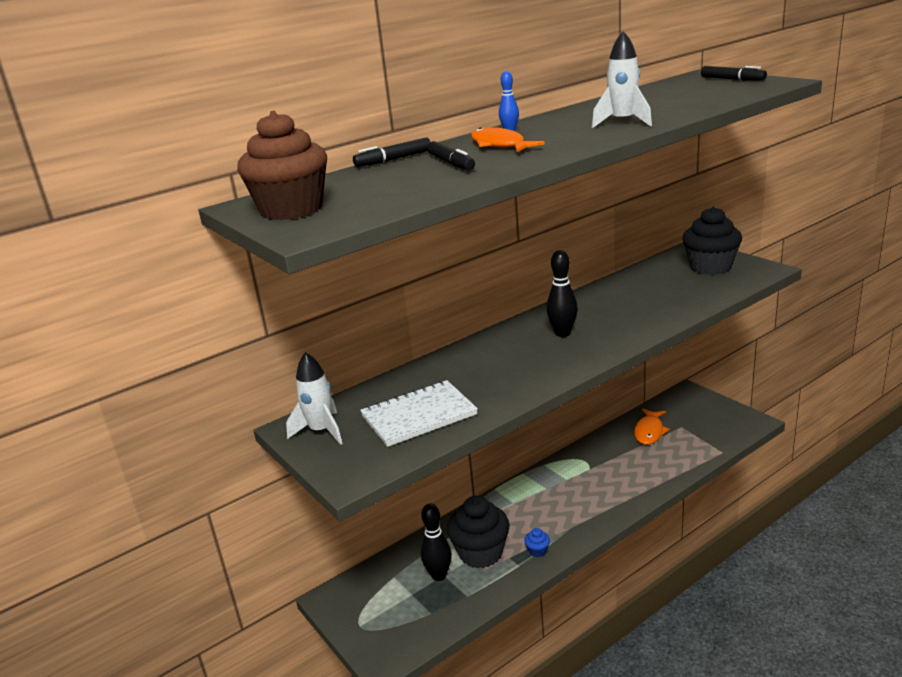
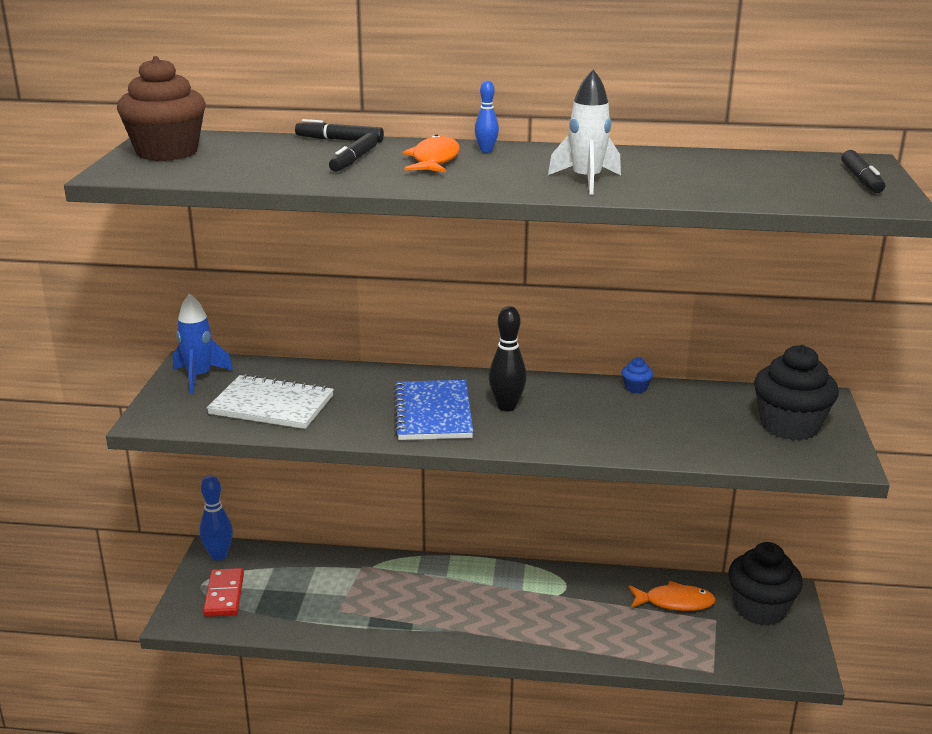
camera: 40 degrees right, 0 degrees up
(321, 431) = (199, 377): white rocket -> blue rocket
(339, 598) = (219, 555): none -> blue bowling pin
(390, 619) = (224, 595): none -> red domino
(439, 575) = (302, 590): black bowling pin -> none
(480, 553) = (356, 596): black cupcake -> black cupcake (760, 609)
(531, 360) = (433, 413): none -> blue notebook
(537, 551) = (399, 628): blue cupcake -> blue cupcake (636, 388)
(649, 431) = (674, 602): orange fish -> orange fish turned 150 degrees counterclockwise

